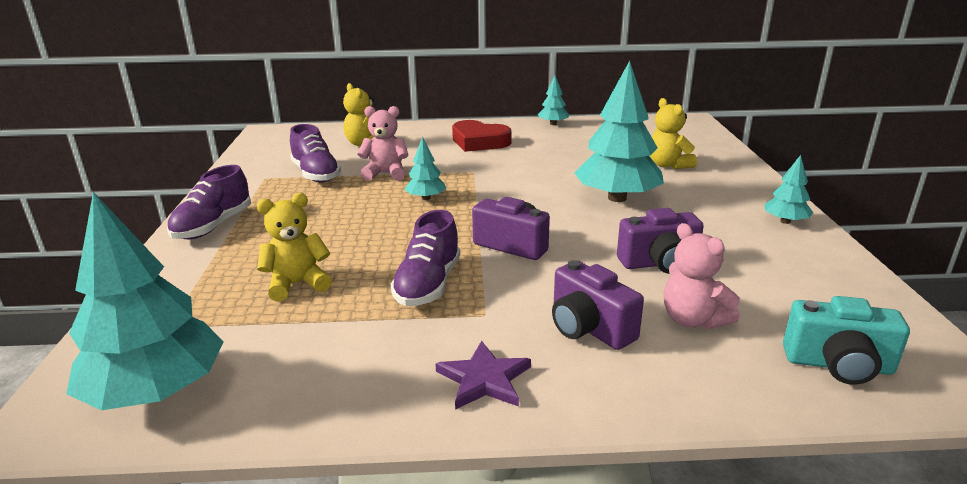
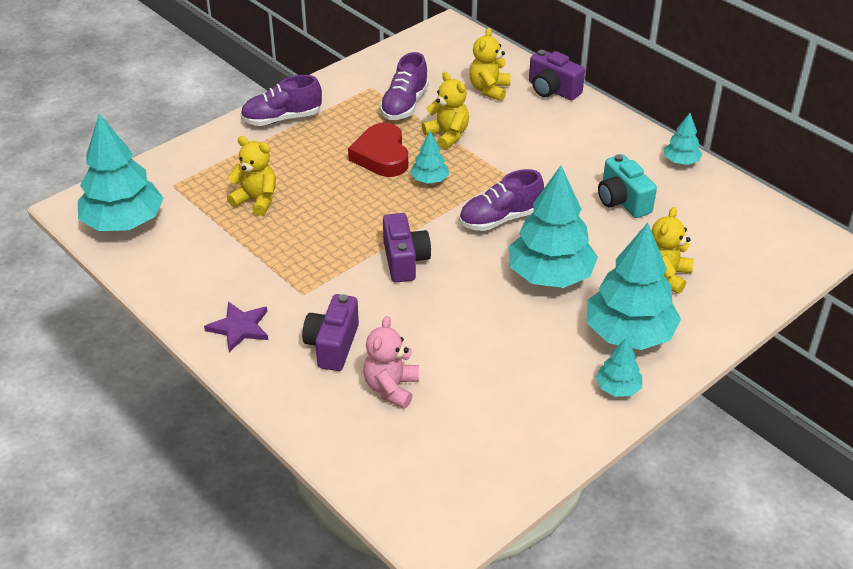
camera: 50 degrees right, 15 degrees up
(386, 173) = (447, 135): pink teddy bear -> yellow teddy bear
(428, 285) = (311, 252): purple shoe -> purple shoe (500, 219)
(479, 142) = (574, 144): red heart -> red heart (381, 156)
(659, 263) = (456, 343): purple camera -> purple camera (552, 90)
(721, 196) = (629, 334): none -> turquoise tree
(838, 365) = (400, 472): turquoise camera -> turquoise camera (622, 201)

